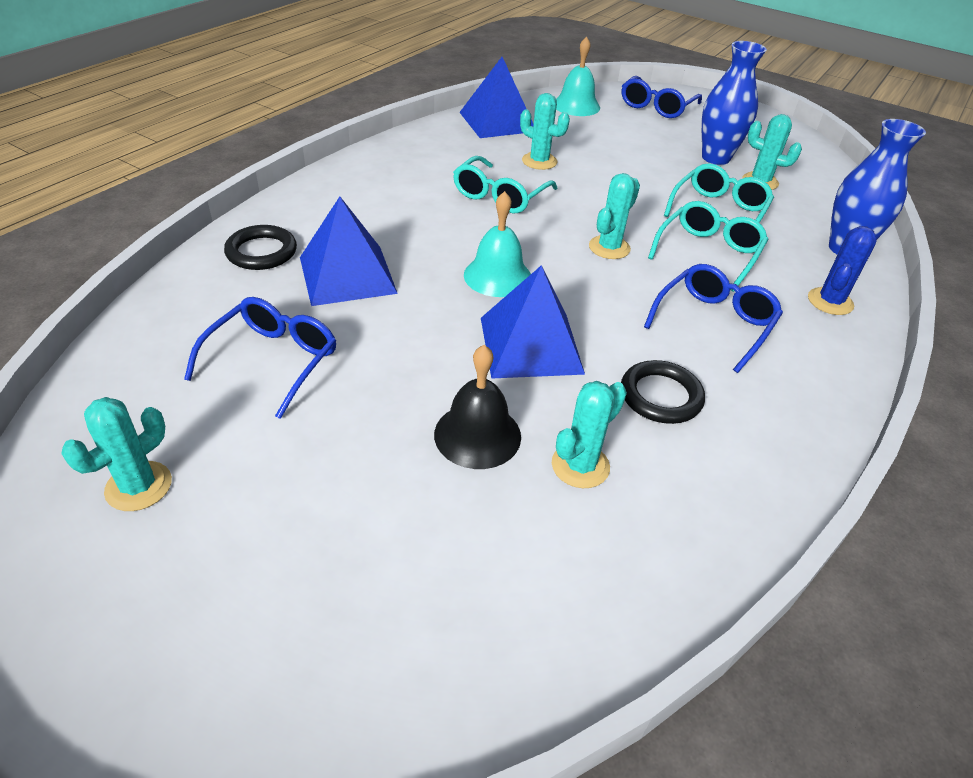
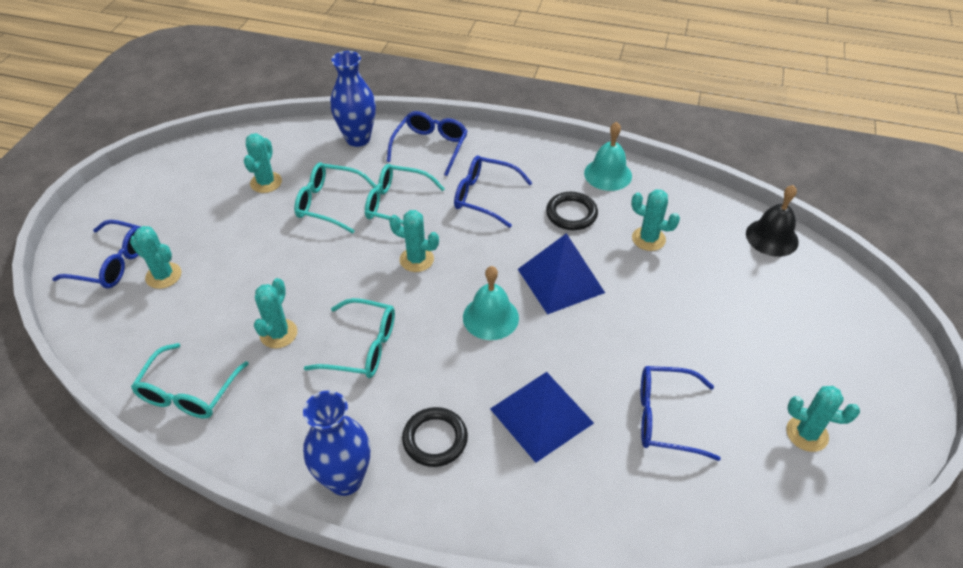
camera: 105 degrees left, 5 degrees up
(261, 252) = (543, 497): black ring -> black ring (435, 439)
(477, 435) = (656, 286): black bell -> black bell (772, 237)
(497, 121) = (188, 392): blue pyramid -> turquoise glasses
(576, 105) = (123, 330): turquoise bell -> turquoise bell (608, 174)
(633, 124) = (163, 276): none -> turquoise cactus
(715, 158) = (227, 211): blue vase -> blue vase (345, 479)
(830, 301) = (430, 147): blue cactus -> blue glasses

